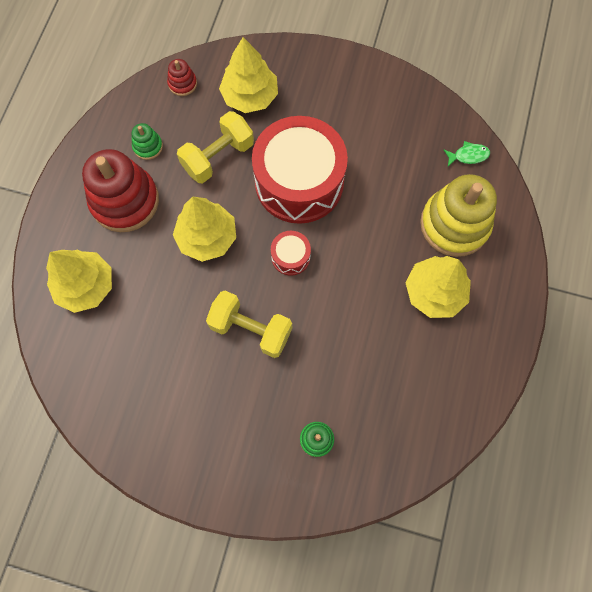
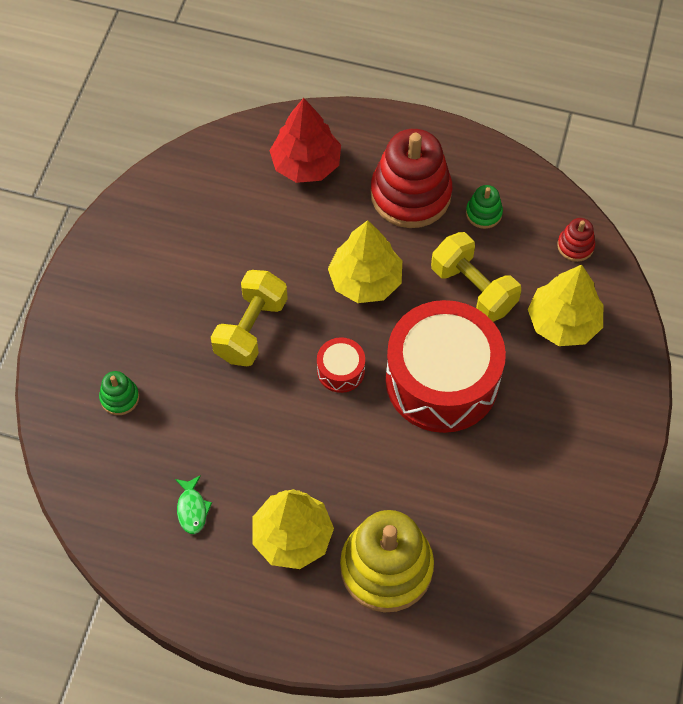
camera: 90 degrees right, 10 degrees down
(86, 286) = (306, 164): yellow tree -> red tree
(468, 156) = (490, 593): green fish -> green fish (192, 509)

